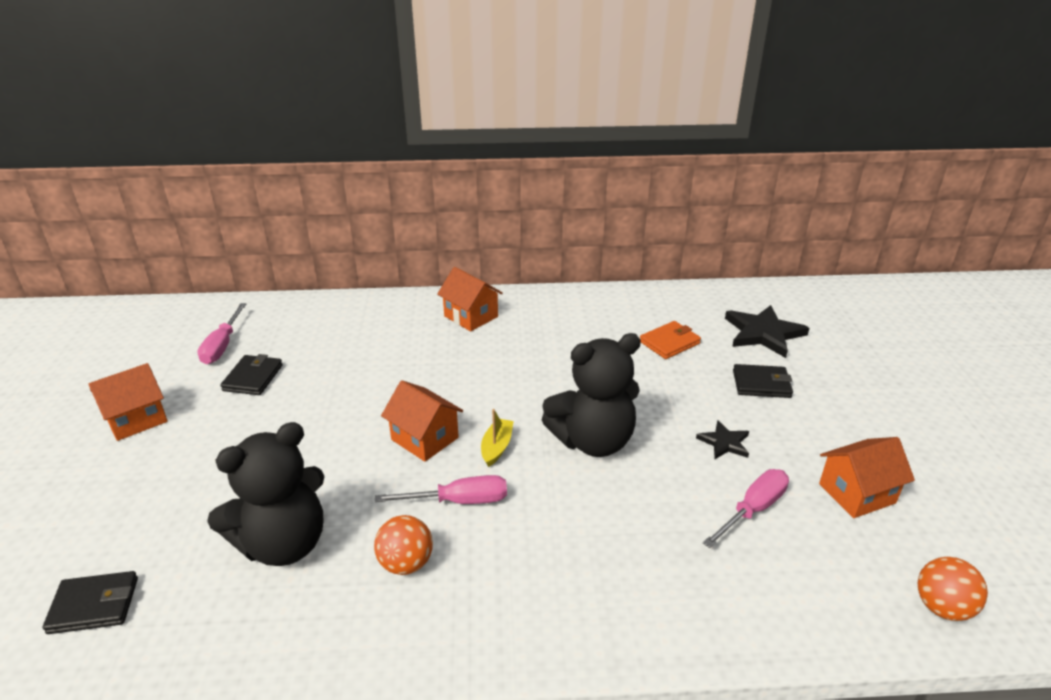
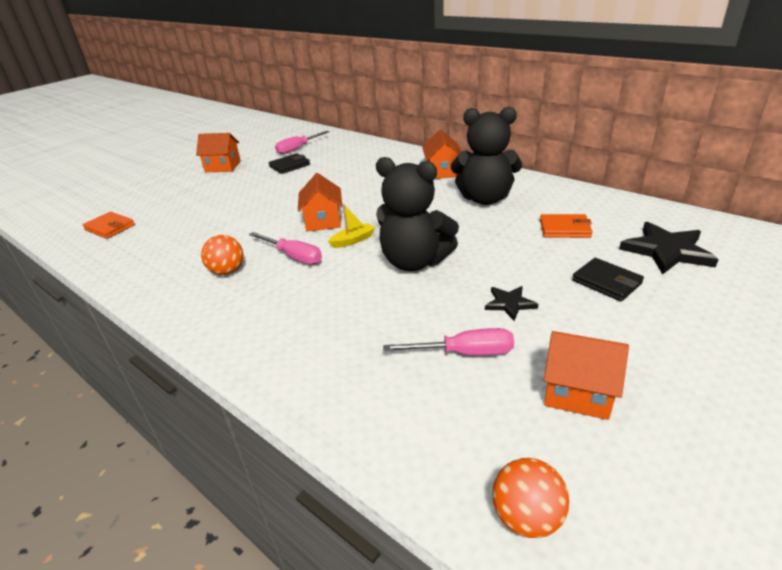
camera: 45 degrees right, 0 degrees up
(94, 605) = (110, 227): black wallet -> orange wallet
(284, 544) = (197, 238): black teddy bear -> black teddy bear (485, 199)

